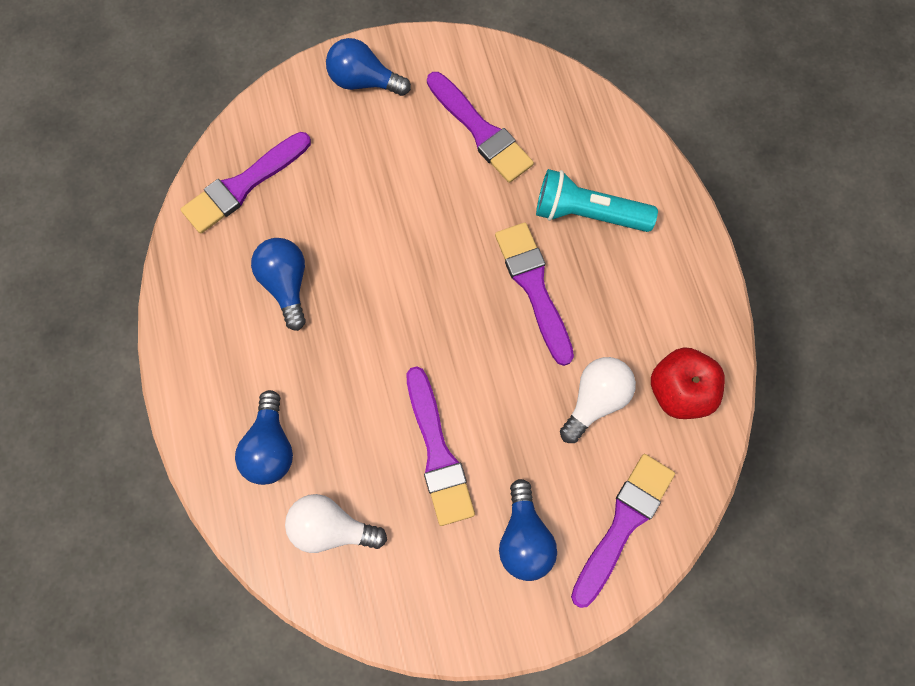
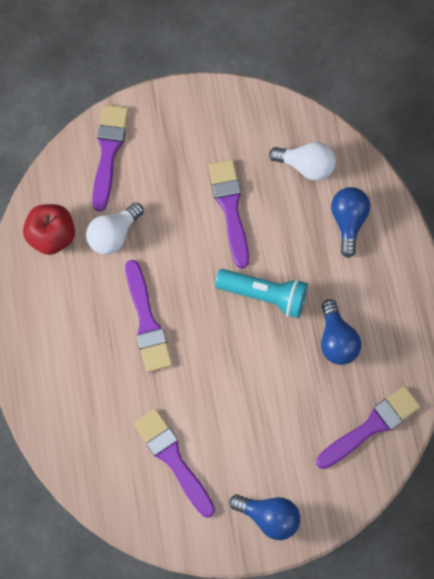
camera: 175 degrees left, 0 degrees up
(524, 538) = (176, 149): blue light bulb -> none
(587, 213) = (96, 378): turquoise flashlight -> turquoise flashlight (264, 295)
(623, 524) = (108, 152): purple brush -> purple brush turned 150 degrees clockwise

